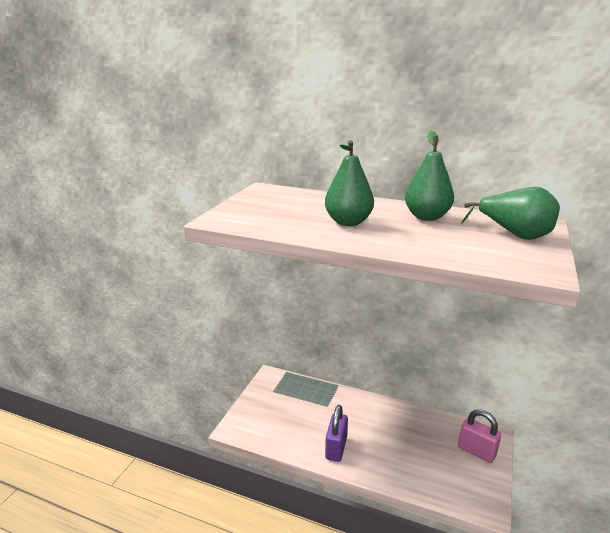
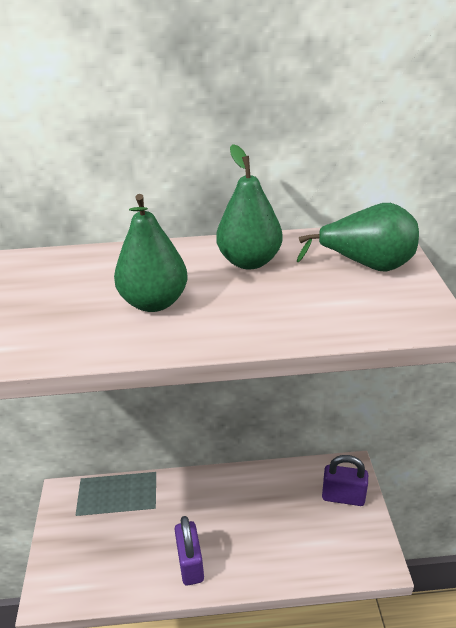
camera: 25 degrees left, 10 degrees up
(476, 451) = (343, 497): pink padlock -> purple padlock

